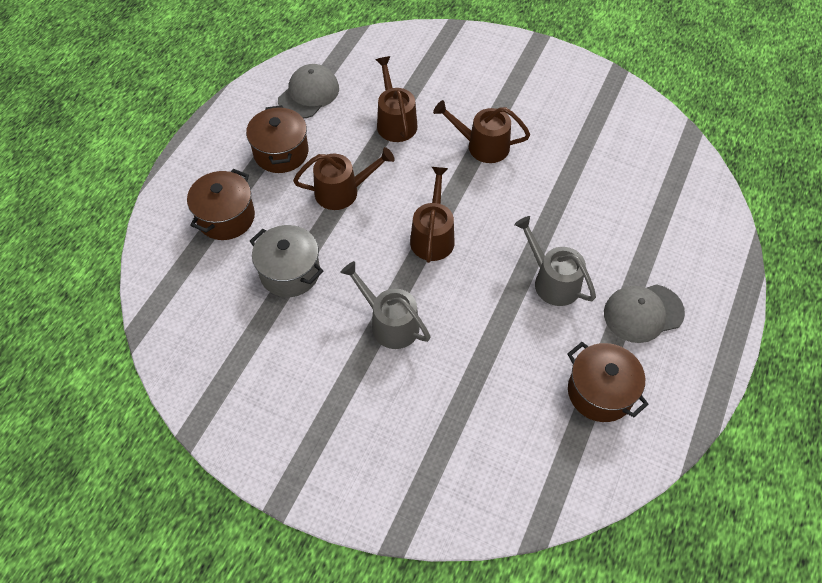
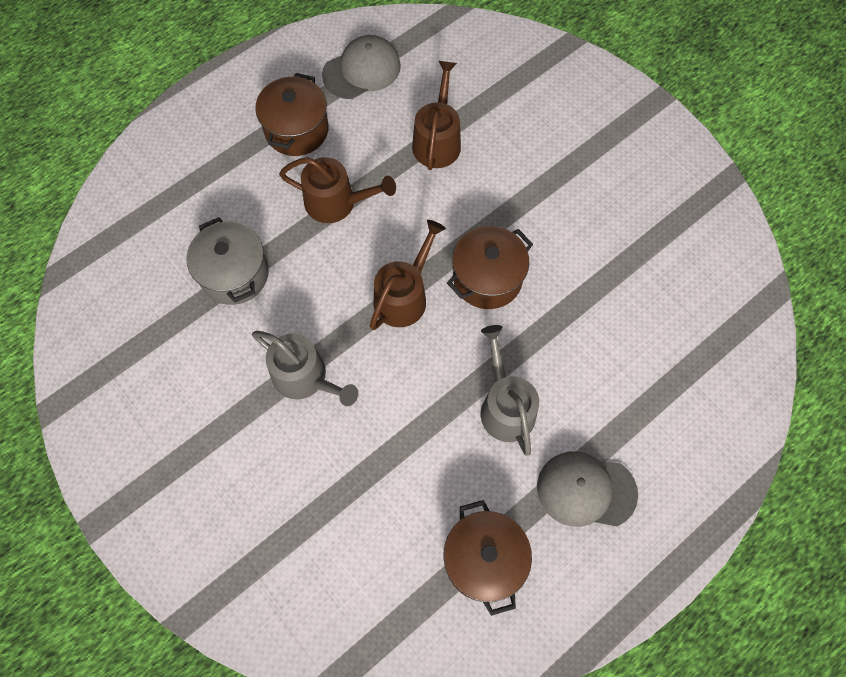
camera: 25 degrees right, 10 degrees up
(226, 217) = (203, 183): brown pot -> brown pot (487, 278)
(390, 323) = (305, 378): grey watering can -> grey watering can turned 150 degrees clockwise
(482, 146) = (518, 209): brown watering can -> none

